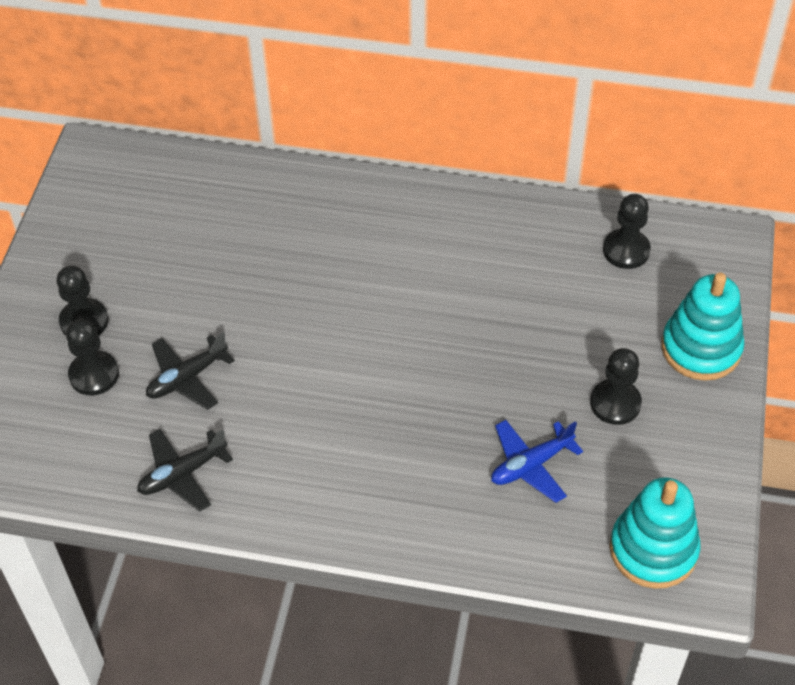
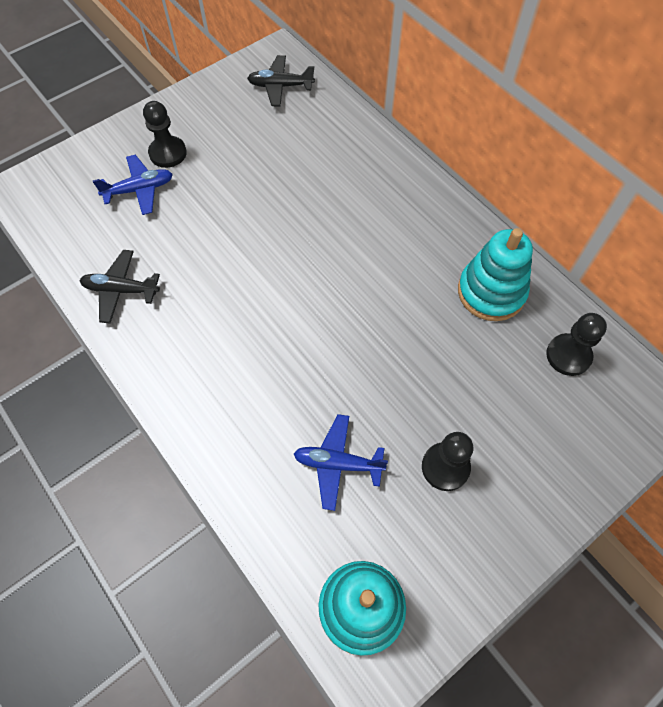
camera: 40 degrees right, 10 degrees up
(94, 374) = (139, 190): black pawn -> blue plane
(187, 378) = (186, 230): black plane -> black plane (280, 86)
(701, 348) = (555, 477): turquoise stacking toy -> turquoise stacking toy (491, 292)

